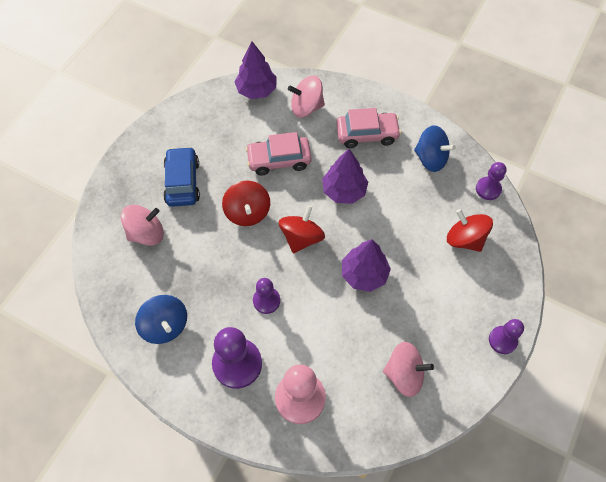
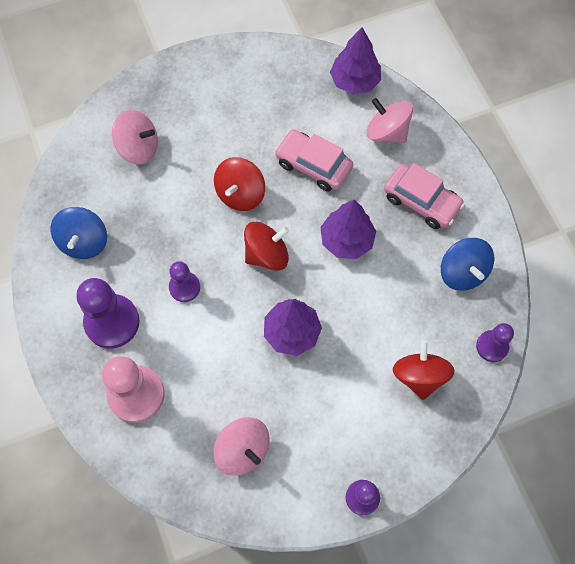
camera: 40 degrees right, 5 degrees up
(182, 182) = (209, 123): blue car -> none

